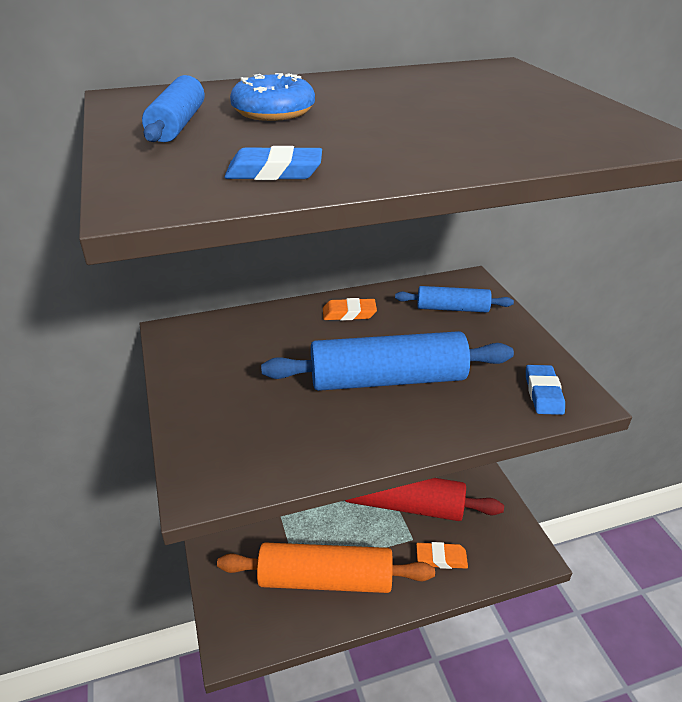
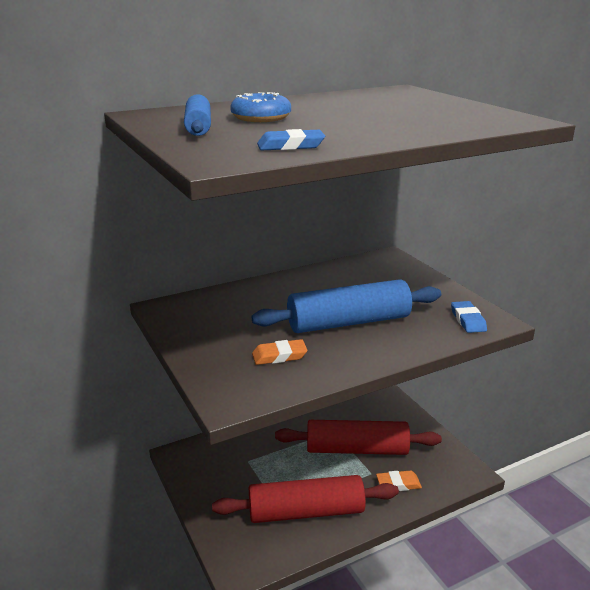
camera: 10 degrees left, 10 degrees down
(325, 579) = (306, 511): orange rolling pin -> red rolling pin
(349, 313) = (302, 284): orange eraser -> orange eraser (279, 356)
(452, 308) = (382, 274): blue rolling pin -> none

